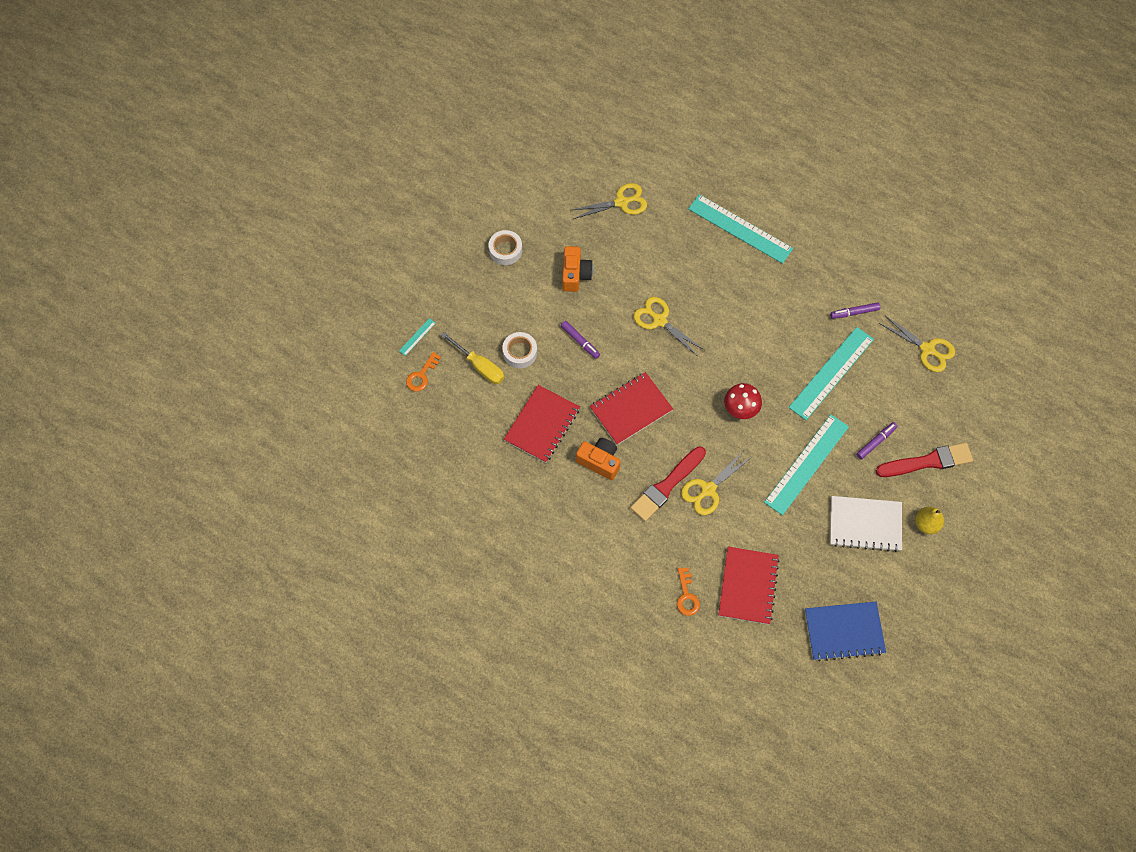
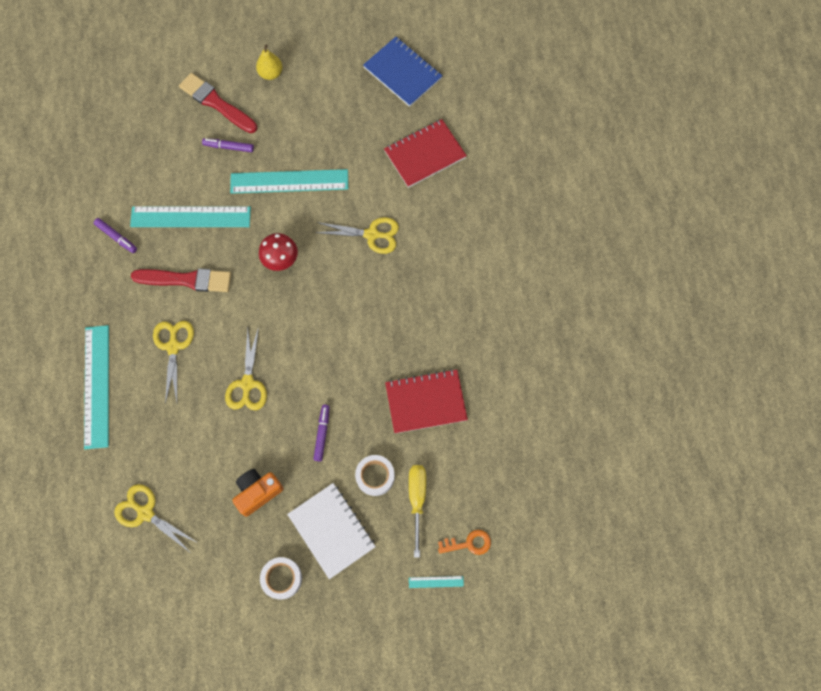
camera: 130 degrees left, 5 degrees up
(599, 461) = (418, 331): orange camera -> none
(631, 409) = (351, 342): red notebook -> none
(667, 485) = (395, 266): red brush -> red brush (186, 280)
(686, 595) = (470, 189): orange key -> none
(865, 524) = (306, 111): white notebook -> white notebook (331, 530)
(927, 349) = (111, 163): yellow scissors -> yellow scissors (173, 346)

